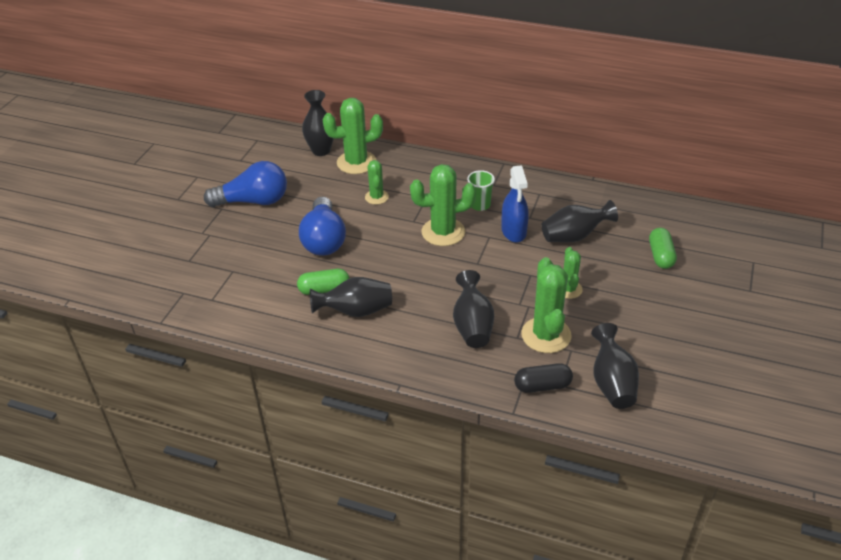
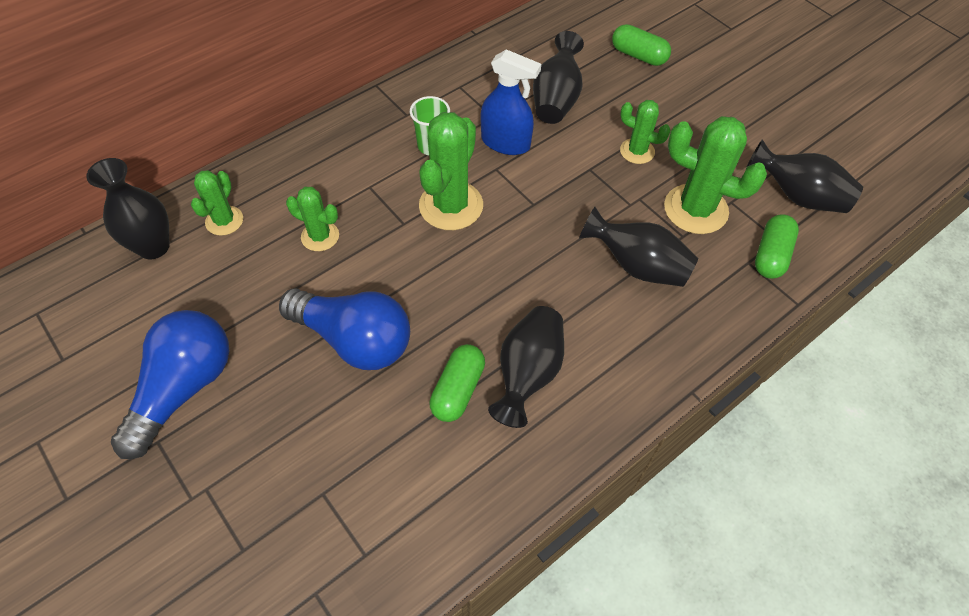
camera: 60 degrees left, 15 degrees up
(356, 162) = (224, 221): green cactus -> green cactus, size x0.57
(542, 386) = (771, 255): black capsule -> green capsule

